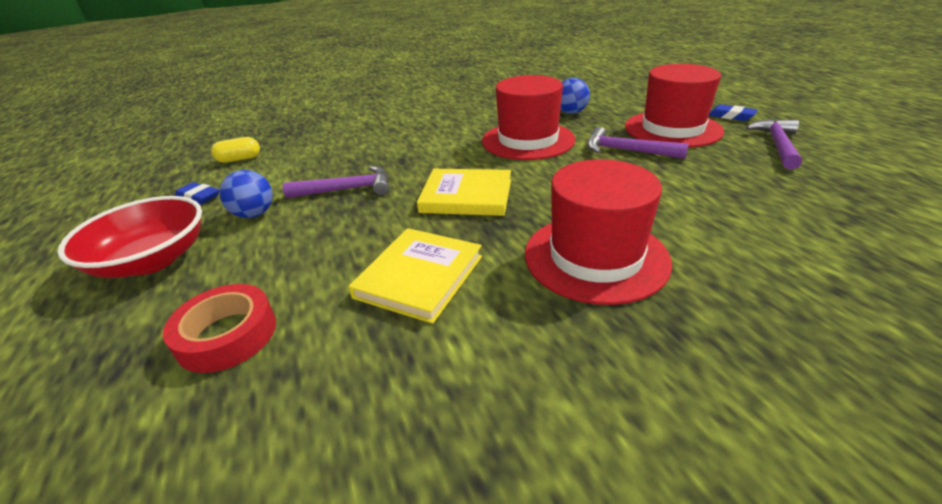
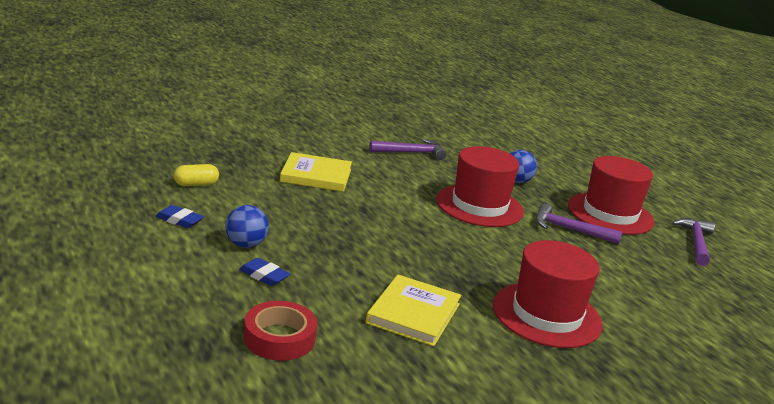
camera: 10 degrees left, 10 degrees down
(152, 260) = (176, 274): red bowl -> none
(347, 189) = (323, 232): purple hammer -> purple hammer (411, 152)
(466, 196) = (434, 253): yellow book -> yellow book (316, 175)
(731, 116) = (662, 208): blue eraser -> blue eraser (264, 275)

